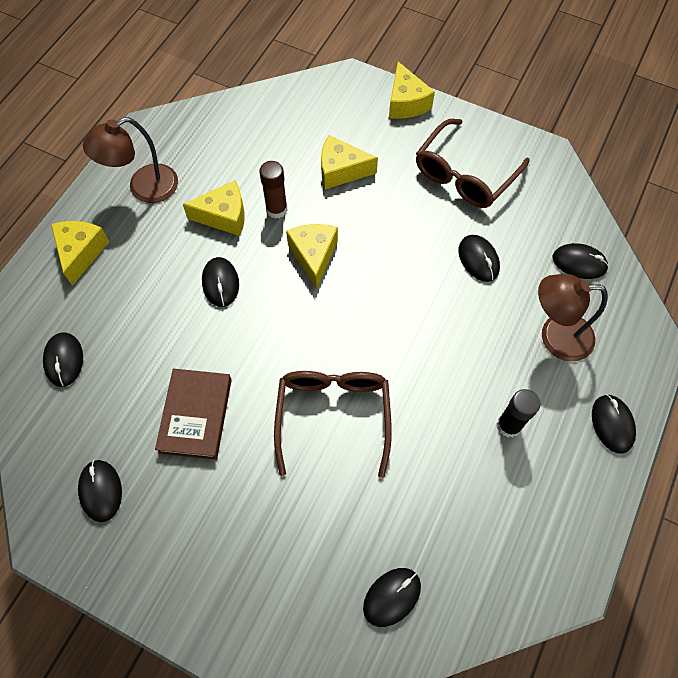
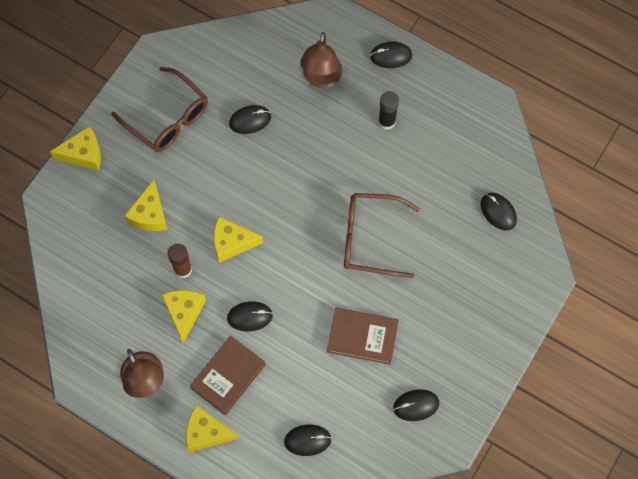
camera: 85 degrees left, 5 degrees up
(147, 267) = (228, 376): none -> brown book
(579, 263) = (261, 50): black mouse -> none

